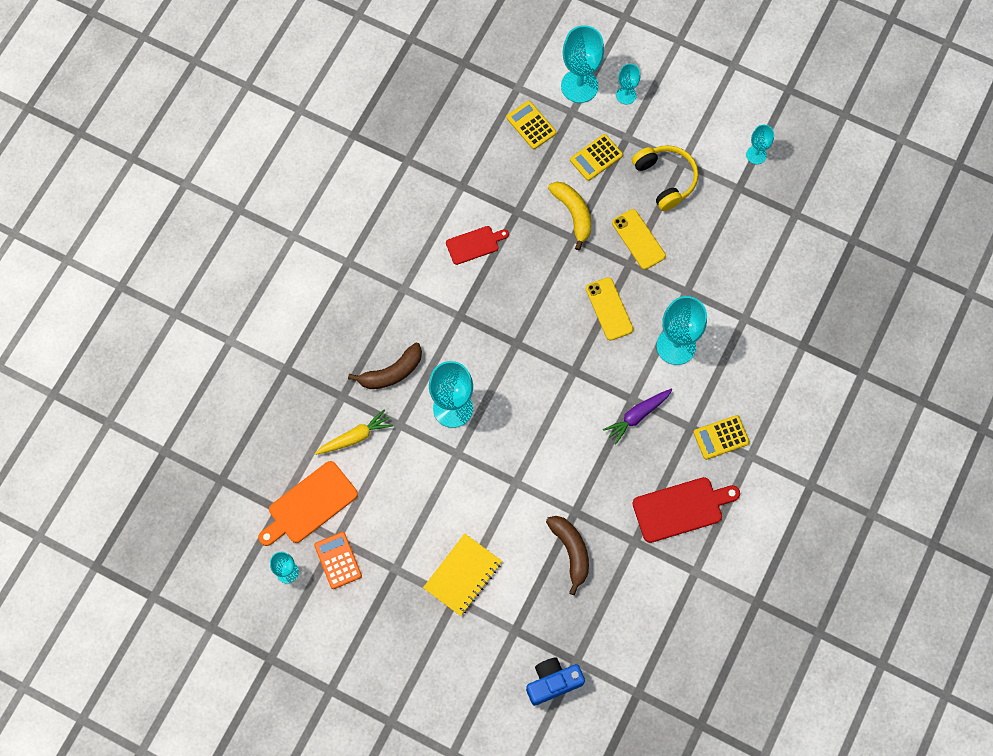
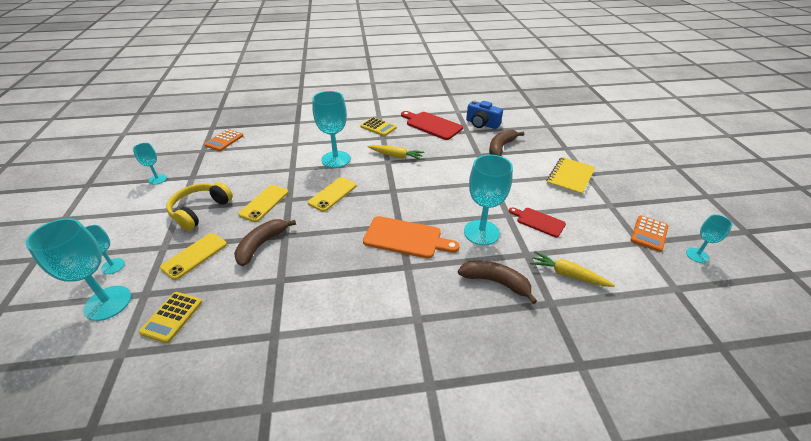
camera: 125 degrees left, 30 degrees down
(309, 505) = (645, 271): orange cutting board -> orange cutting board (406, 238)
(463, 575) = (570, 177): yellow notebook -> yellow notebook turned 60 degrees counterclockwise
(474, 244) = (333, 292): red cutting board -> red cutting board (538, 221)
(553, 682) = (568, 128): blue camera -> blue camera (482, 124)
(573, 214) = (261, 245): yellow banana -> brown banana
(596, 157) = (194, 256): yellow calculator -> yellow phone
(637, 416) = (396, 156): purple carrot -> yellow carrot
(806, 243) = (224, 140): none -> orange calculator

